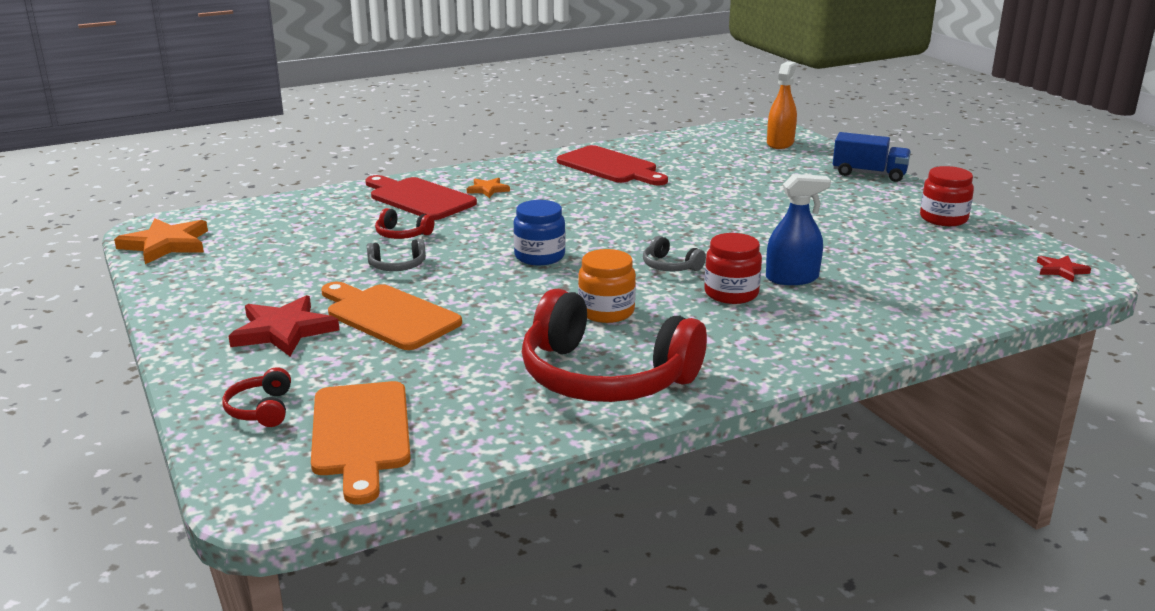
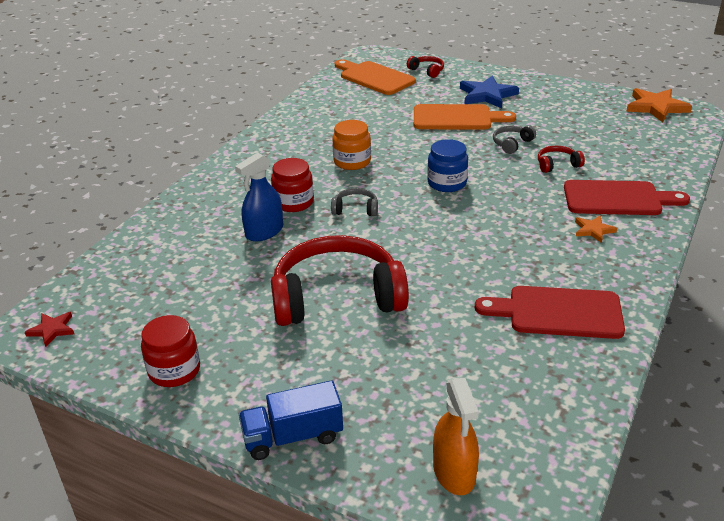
camera: 145 degrees right, 10 degrees up
(283, 331) = (487, 95): red star -> blue star
(605, 377) = (308, 129): red headphones -> red headphones (337, 297)

